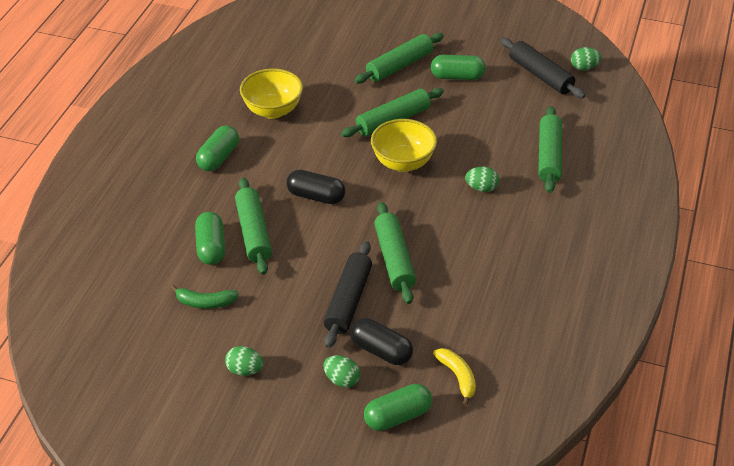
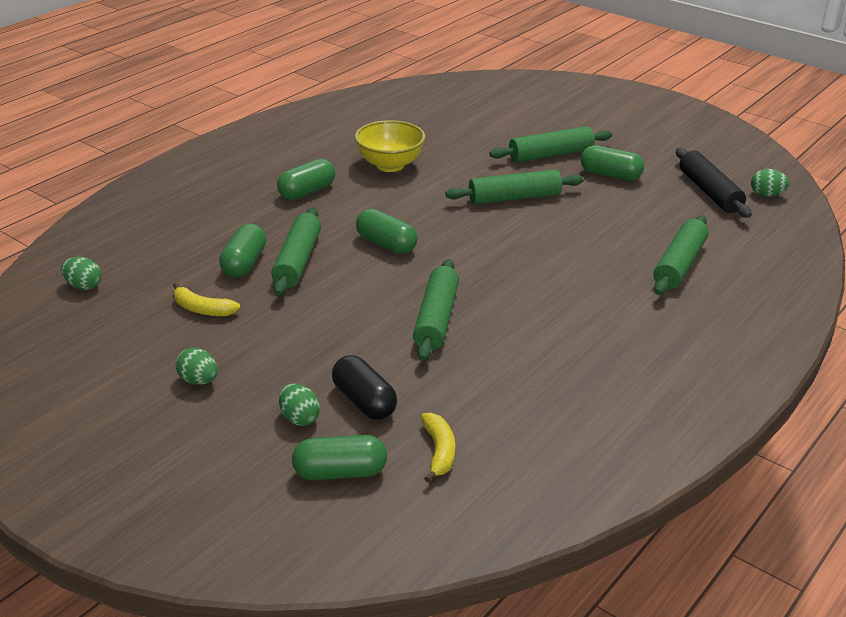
camera: 20 degrees right, 10 degrees down
(205, 302) = (202, 309): green banana -> yellow banana
(316, 196) = (386, 244): black capsule -> green capsule
(348, 301) = (358, 345): black rolling pin -> none
(403, 163) = (502, 235): yellow bowl -> none
(481, 188) = (580, 276): green egg -> green egg (84, 286)

